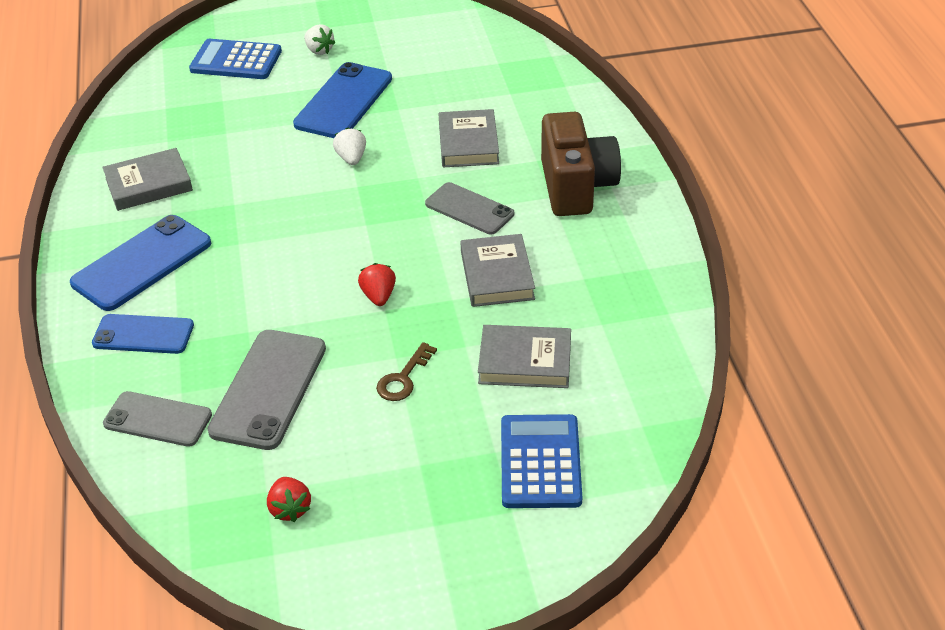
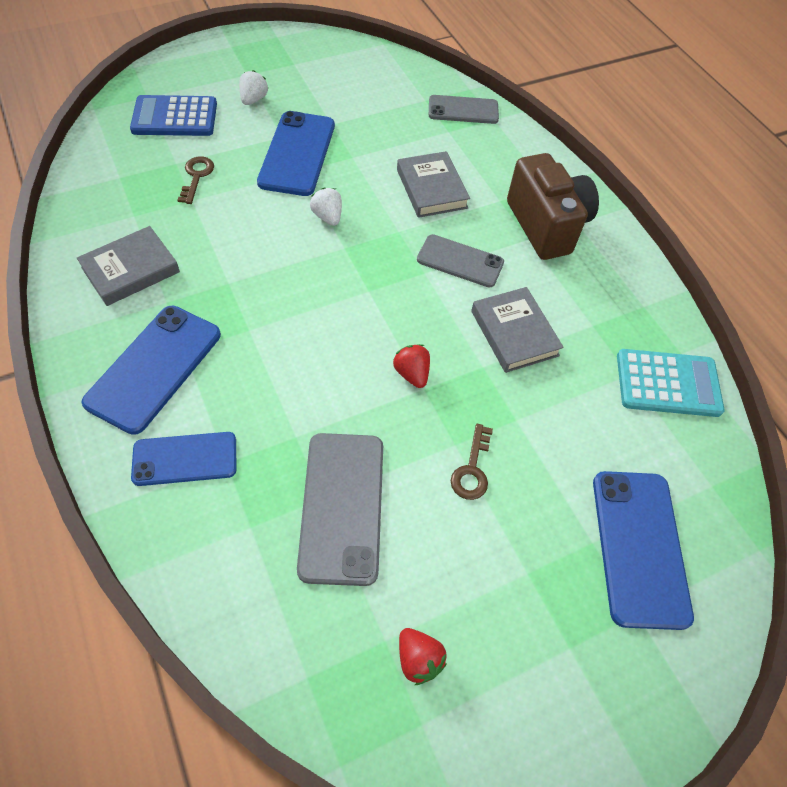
camera: 20 degrees left, 15 degrees up
(158, 419) = (236, 568): grey phone -> grey phone (463, 110)
(237, 113) = (196, 177): none -> brown key
(319, 50) = (253, 99): white strawberry -> white strawberry turned 105 degrees counterclockwise
(525, 361) = (578, 429): grey book -> none
(540, 462) = (639, 547): blue calculator -> blue phone
(639, 336) = (668, 383): none -> turquoise calculator

